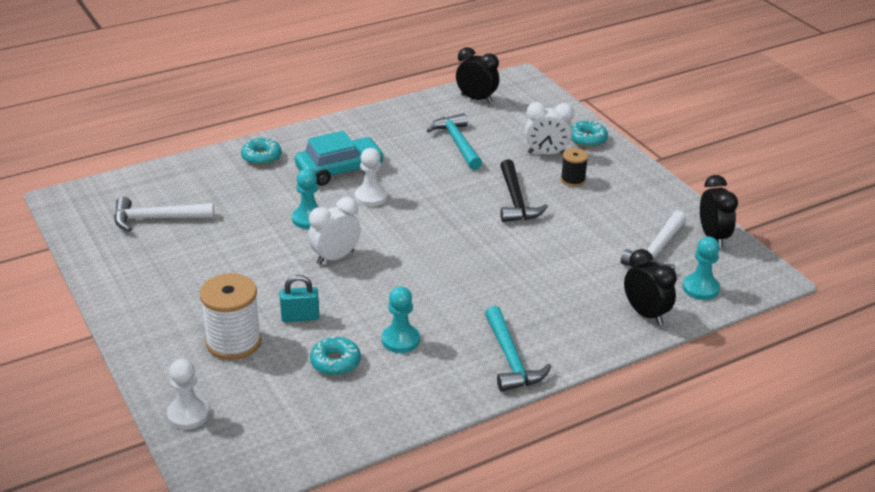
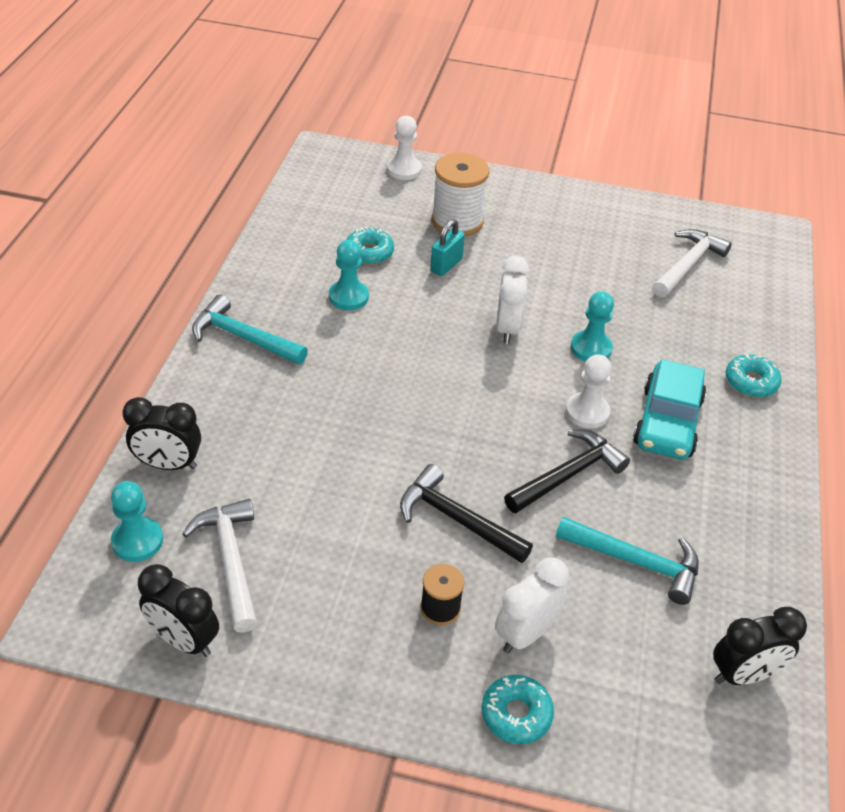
camera: 130 degrees right, 10 degrees up
(430, 183) = (568, 474): none -> black hammer

